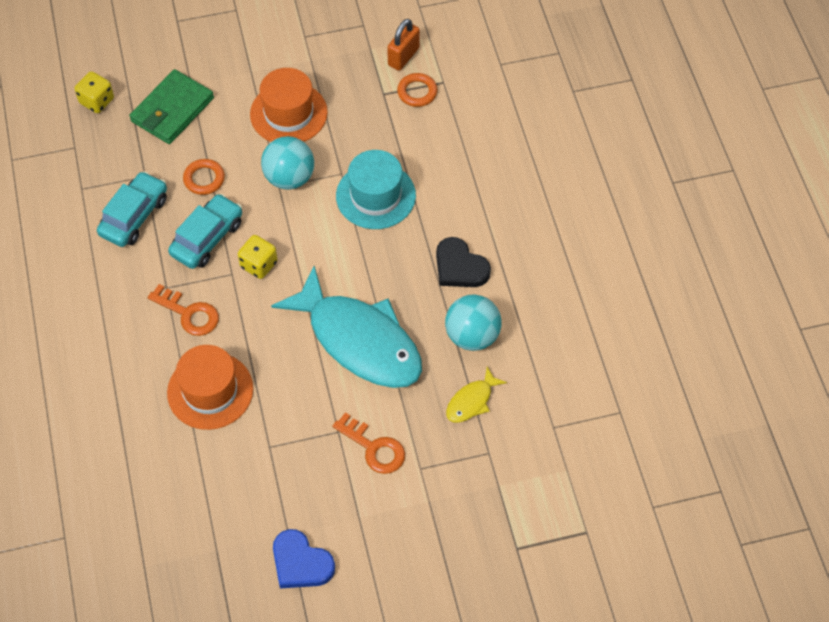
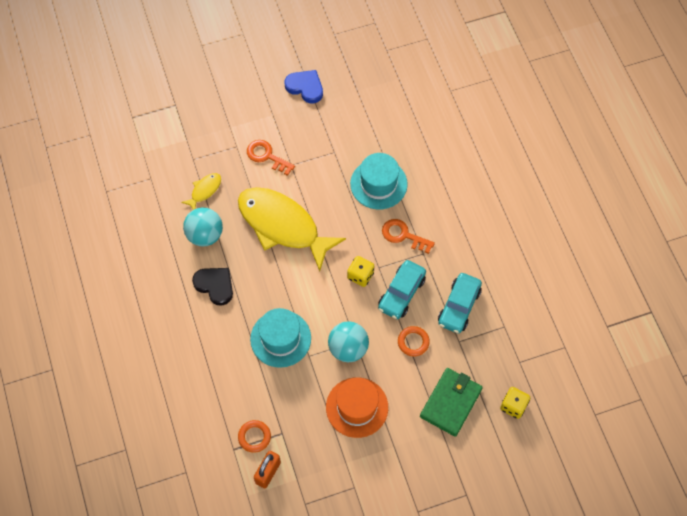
camera: 175 degrees right, 5 degrees up
(210, 391) = (378, 184): orange hat -> turquoise hat
(359, 340) = (282, 226): turquoise fish -> yellow fish

